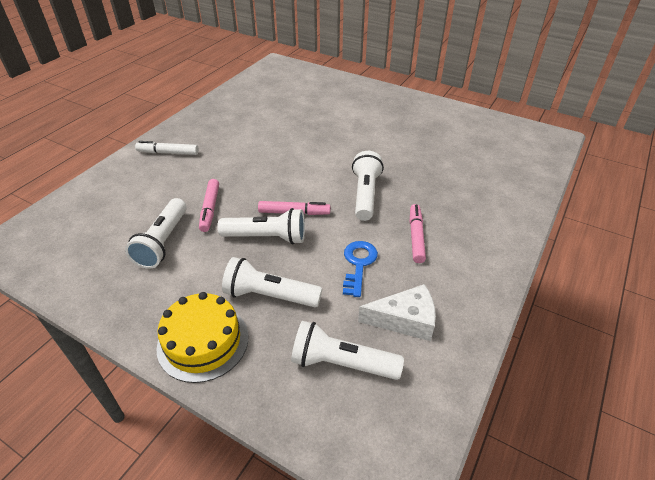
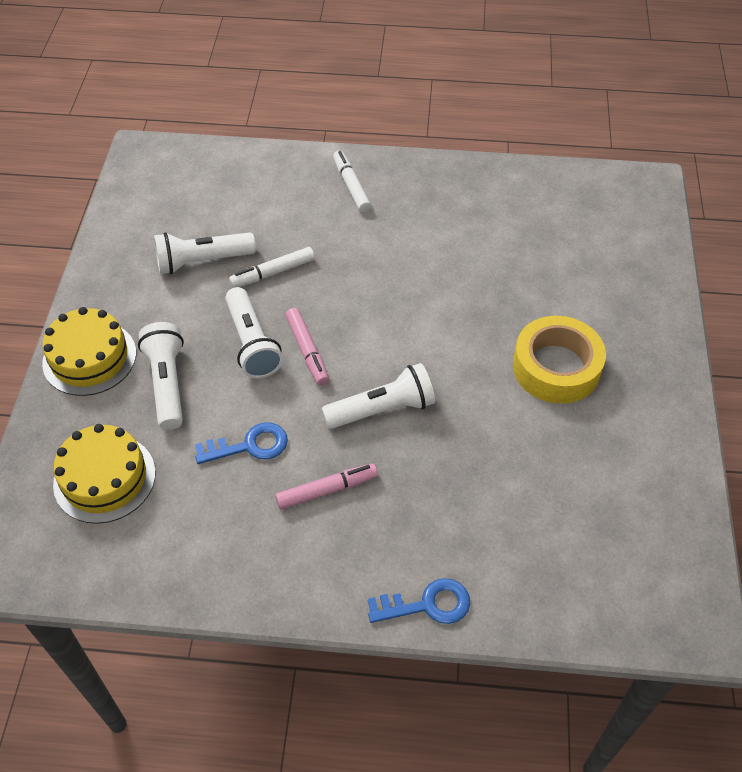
camera: 65 degrees right, 10 degrees up
(210, 209) = (273, 273): pink marker -> white marker
(341, 363) = (104, 478): white flashlight -> yellow cake
(376, 126) = (556, 367): none -> yellow tape
(405, 320) = (183, 517): white cheese -> none
(518, 219) = (427, 605): none -> blue key

